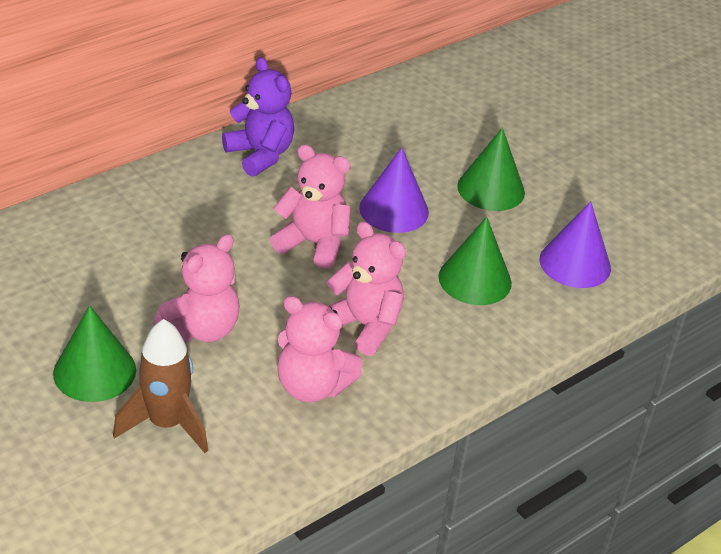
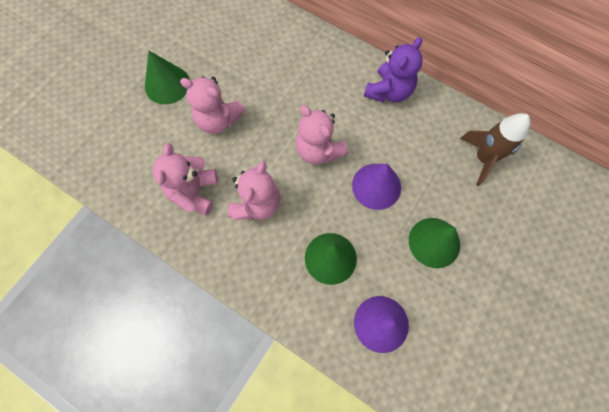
camera: 75 degrees right, 30 degrees up
(166, 424) = (141, 131): brown rocket -> brown rocket (483, 158)
(313, 243) = (318, 150): pink teddy bear -> pink teddy bear turned 135 degrees clockwise

